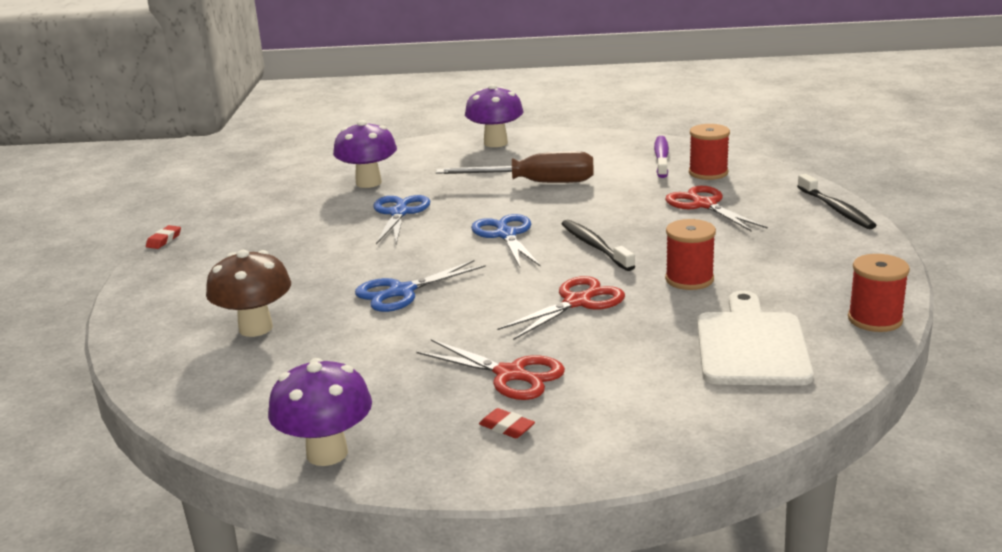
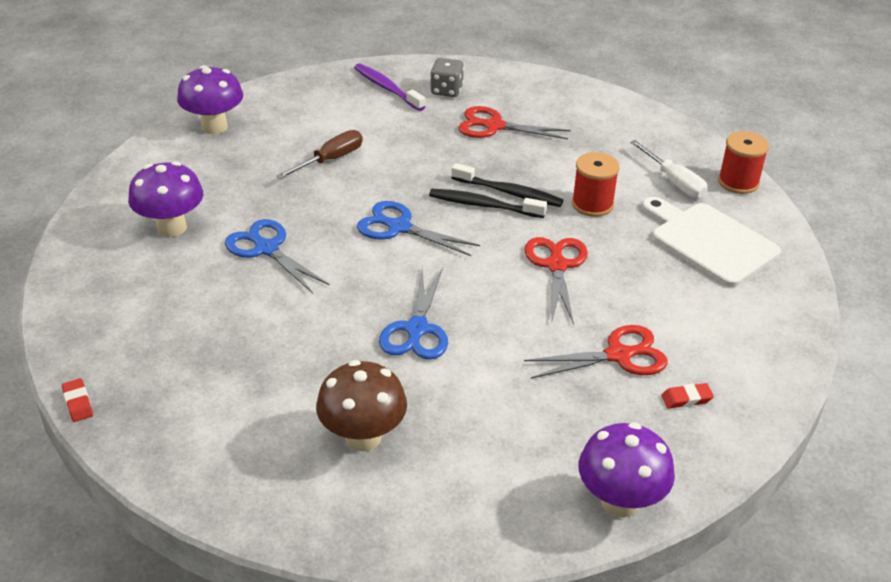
camera: 50 degrees left, 15 degrees up
(535, 183) = (330, 160): brown screwdriver -> brown screwdriver, size x0.64
(708, 173) = (446, 90): red spool -> grey dice
(802, 294) = (674, 182): none -> white screwdriver
(836, 209) = (583, 92): black toothbrush -> black toothbrush (509, 192)

